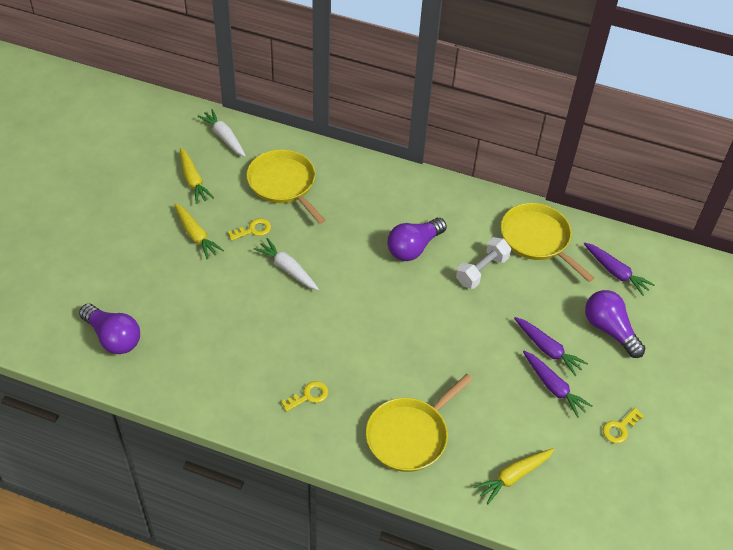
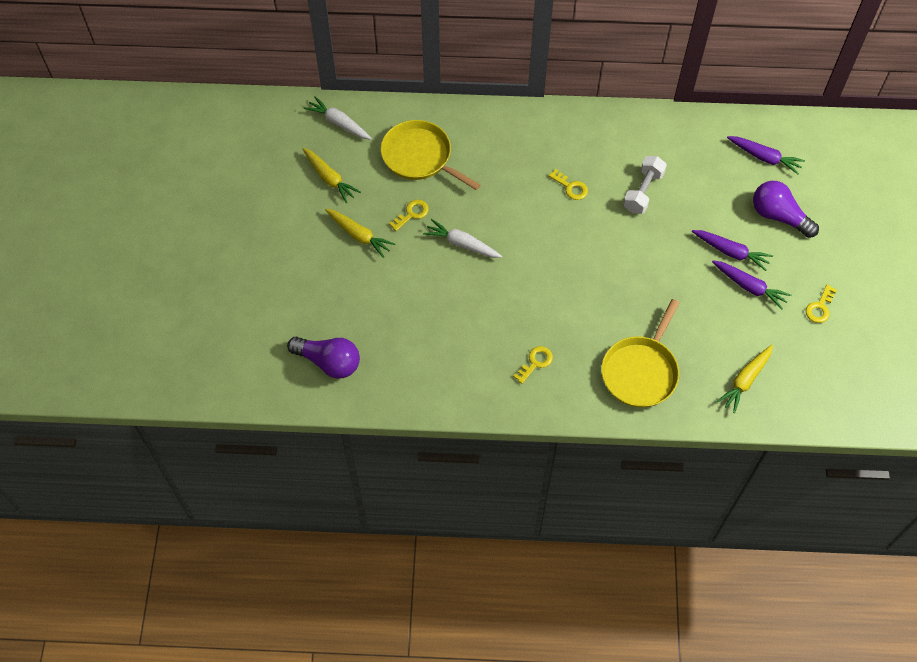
camera: 15 degrees left, 10 degrees up
(413, 248) = (571, 187): purple light bulb -> yellow key
(537, 239) = (681, 144): yellow pan -> none

